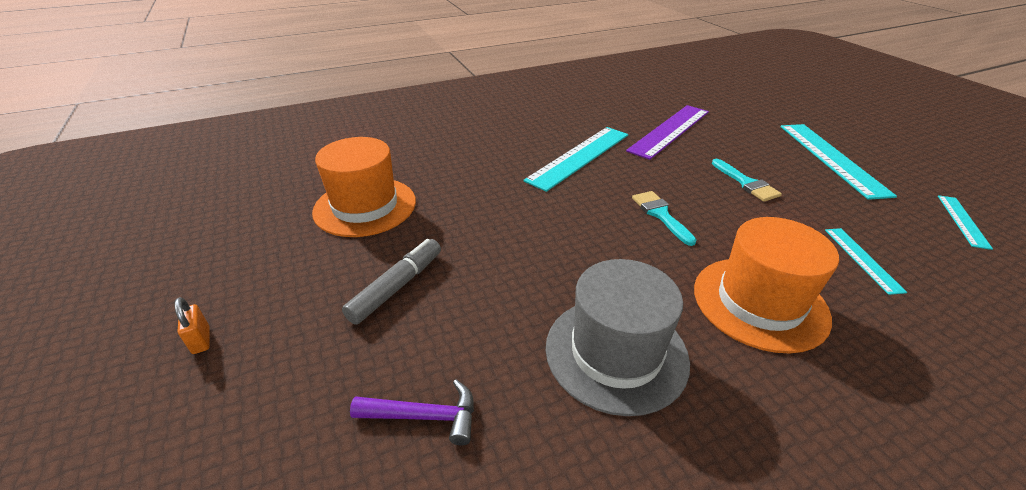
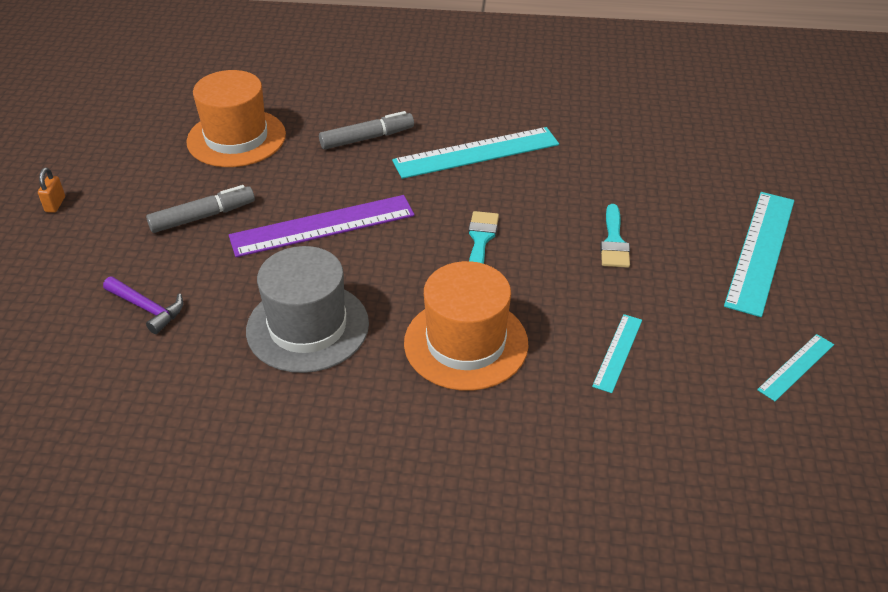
camera: 30 degrees right, 5 degrees up
(484, 172) = (367, 138): none -> grey marker
(670, 130) = (615, 154): purple ruler -> purple ruler (322, 226)

